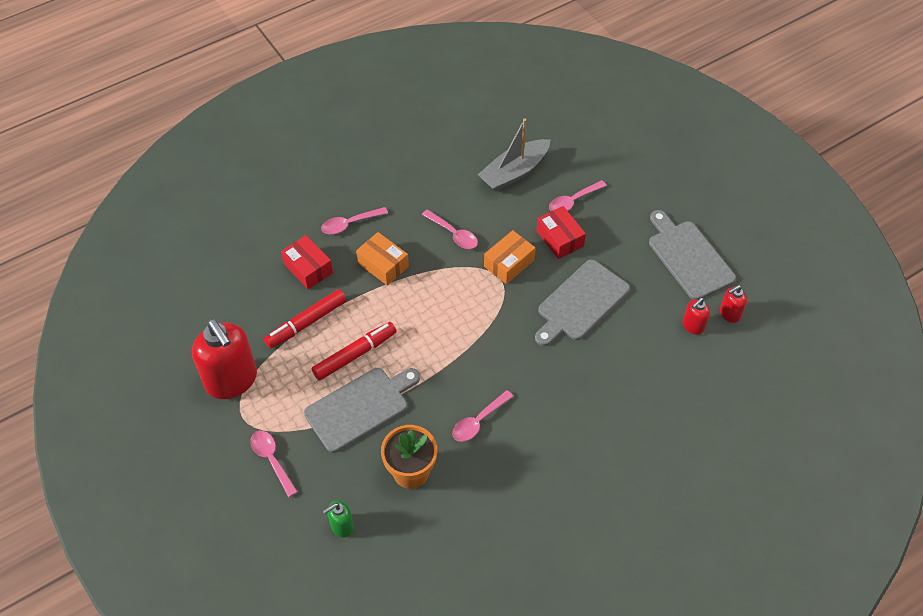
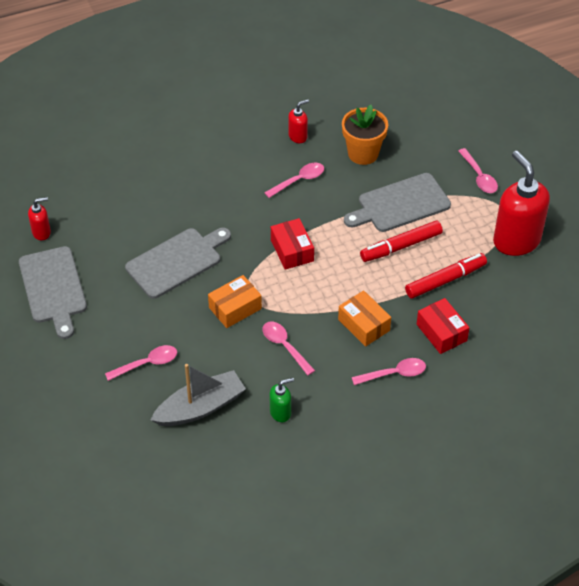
camera: 170 degrees left, 5 degrees down
(341, 526) = (423, 127): green soap dispenser -> green soap dispenser (280, 412)
(560, 238) = (175, 325): red box -> red box (292, 250)
(693, 326) = (80, 227): red soap dispenser -> red soap dispenser (298, 136)

